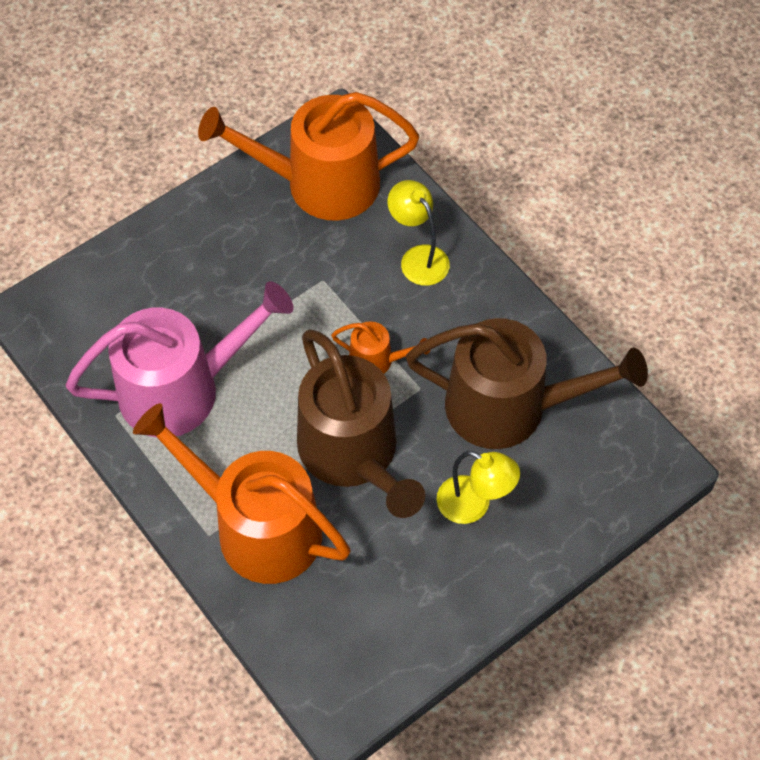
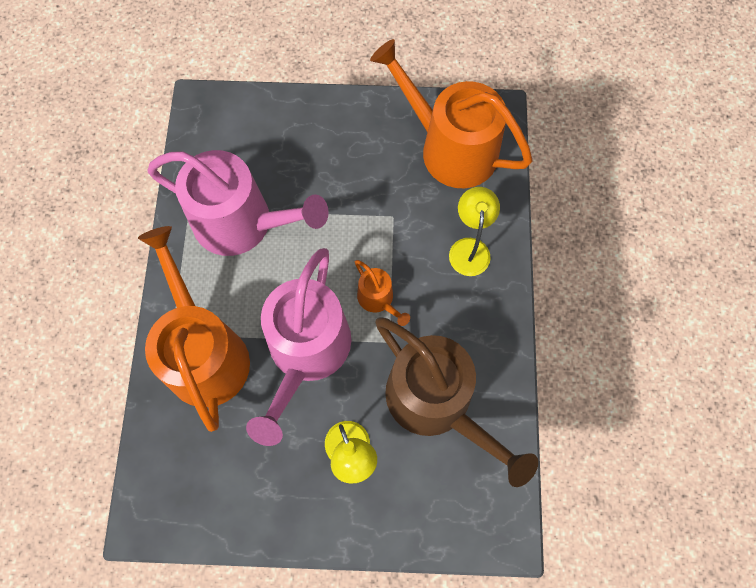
camera: 40 degrees right, 10 degrees up
(353, 454) = (306, 352): brown watering can -> pink watering can

